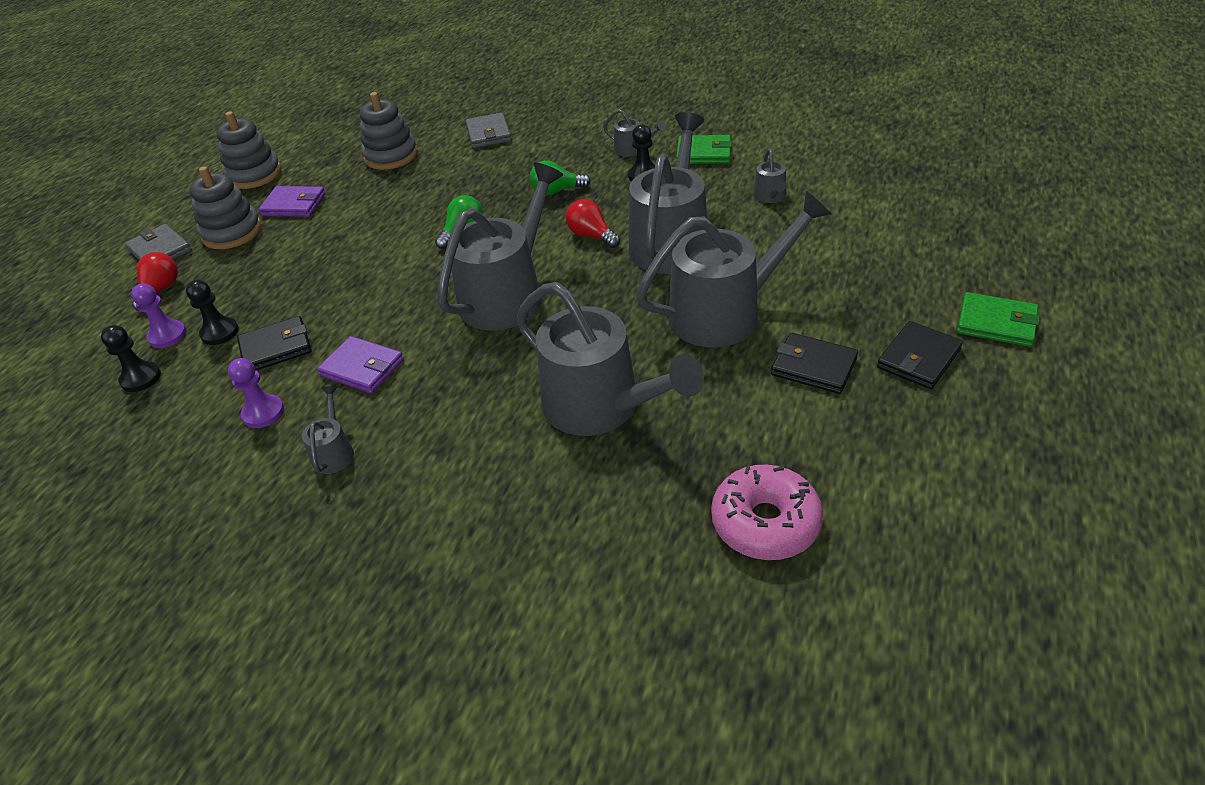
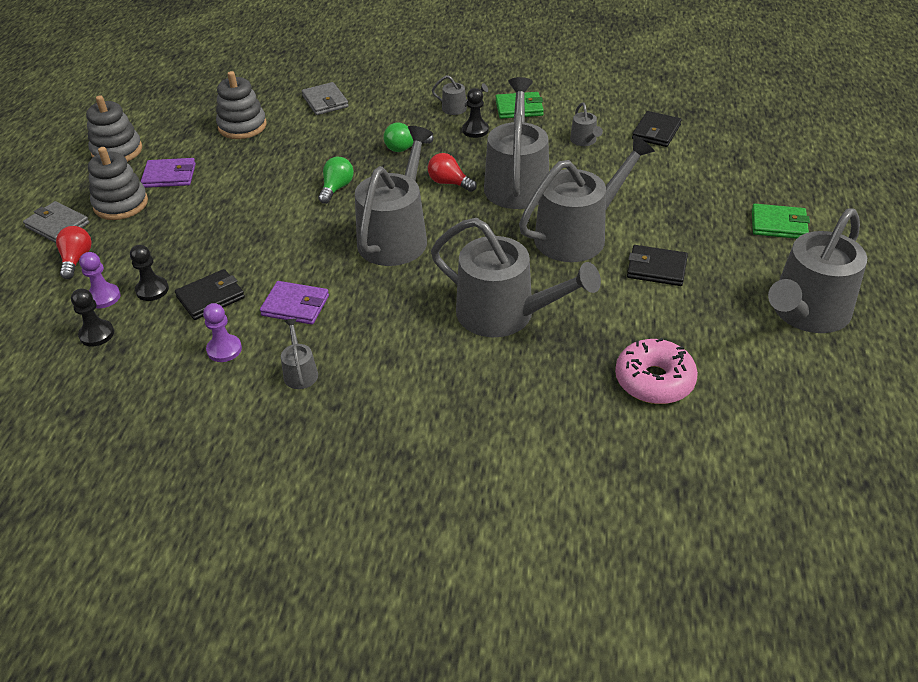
camera: 15 degrees left, 0 degrees up
(918, 358) = (730, 255): black wallet -> black wallet (656, 132)
(1006, 451) = (806, 312): none -> grey watering can

